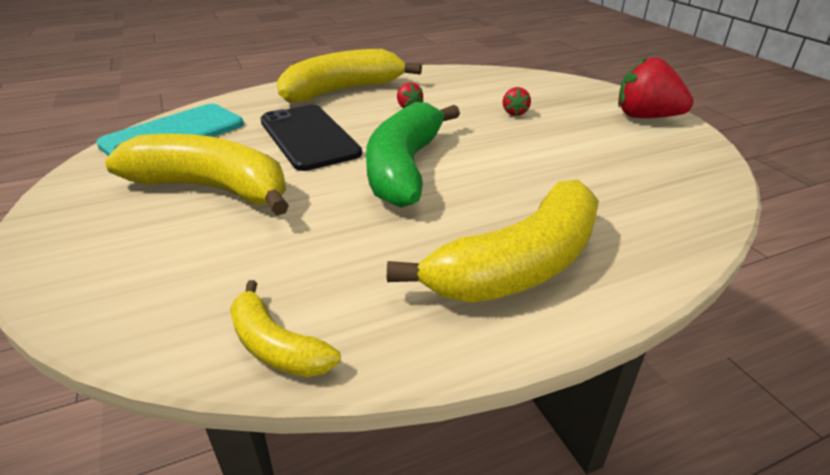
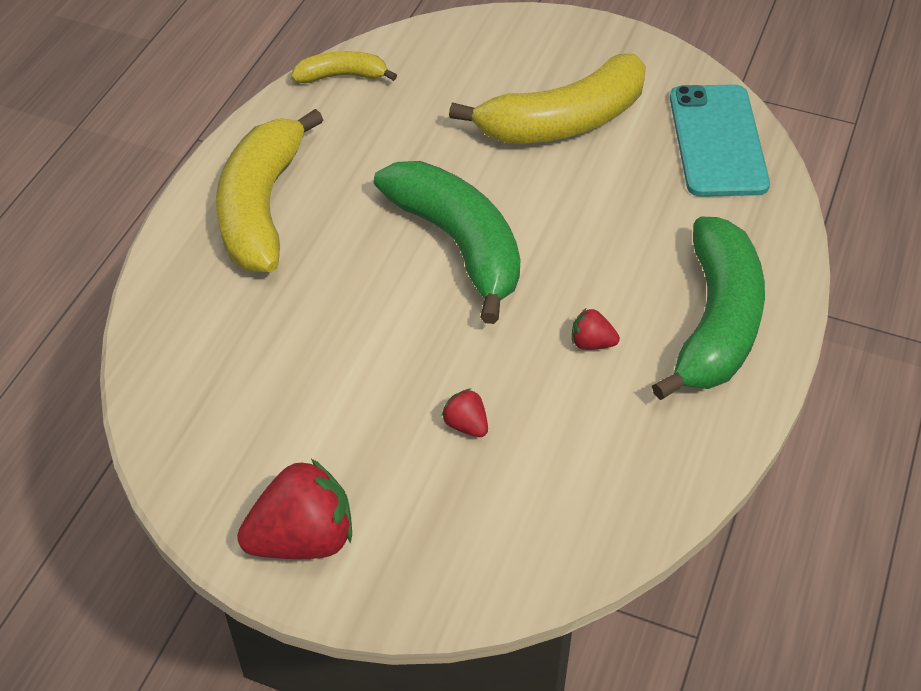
camera: 135 degrees right, 15 degrees up
(309, 137) = (603, 222): black phone -> none
(342, 90) = (716, 323): yellow banana -> green banana

